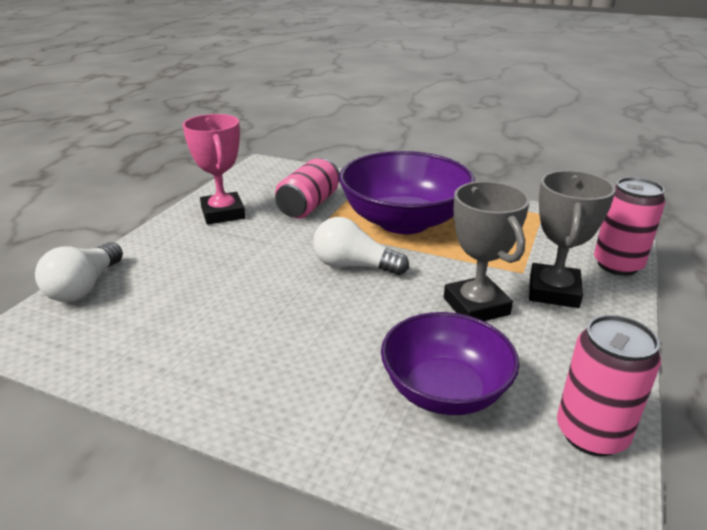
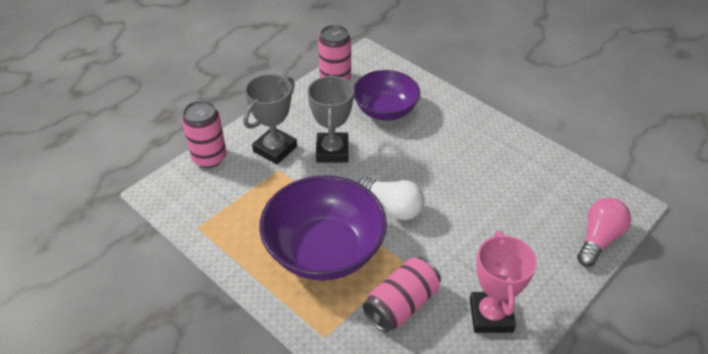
camera: 160 degrees left, 15 degrees up
(84, 287) = (598, 239): white light bulb -> pink light bulb

